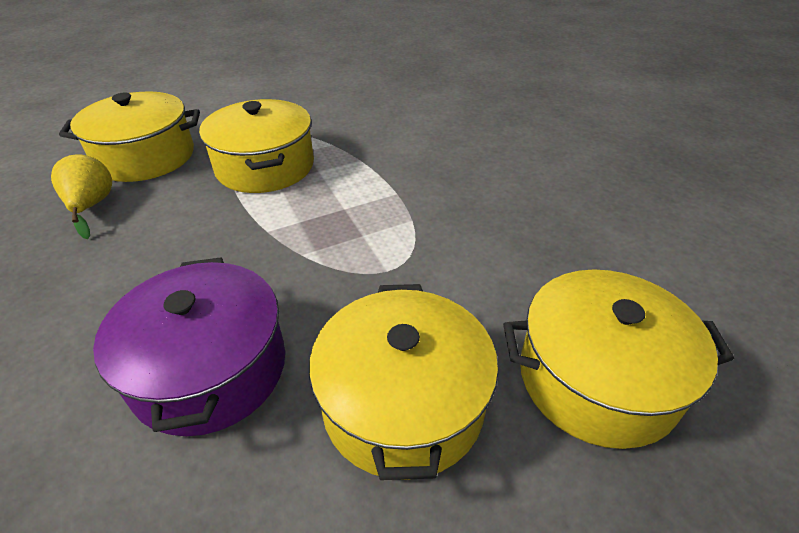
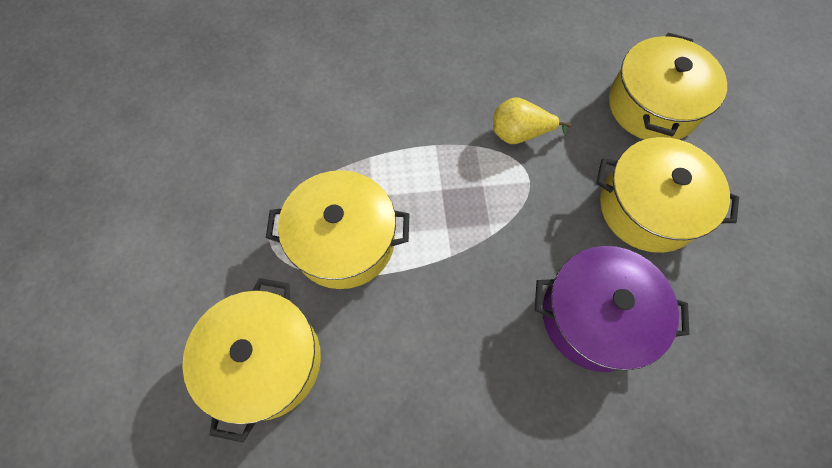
camera: 70 degrees left, 25 degrees up
(92, 207) = (347, 417): yellow pear -> yellow pear (519, 134)

